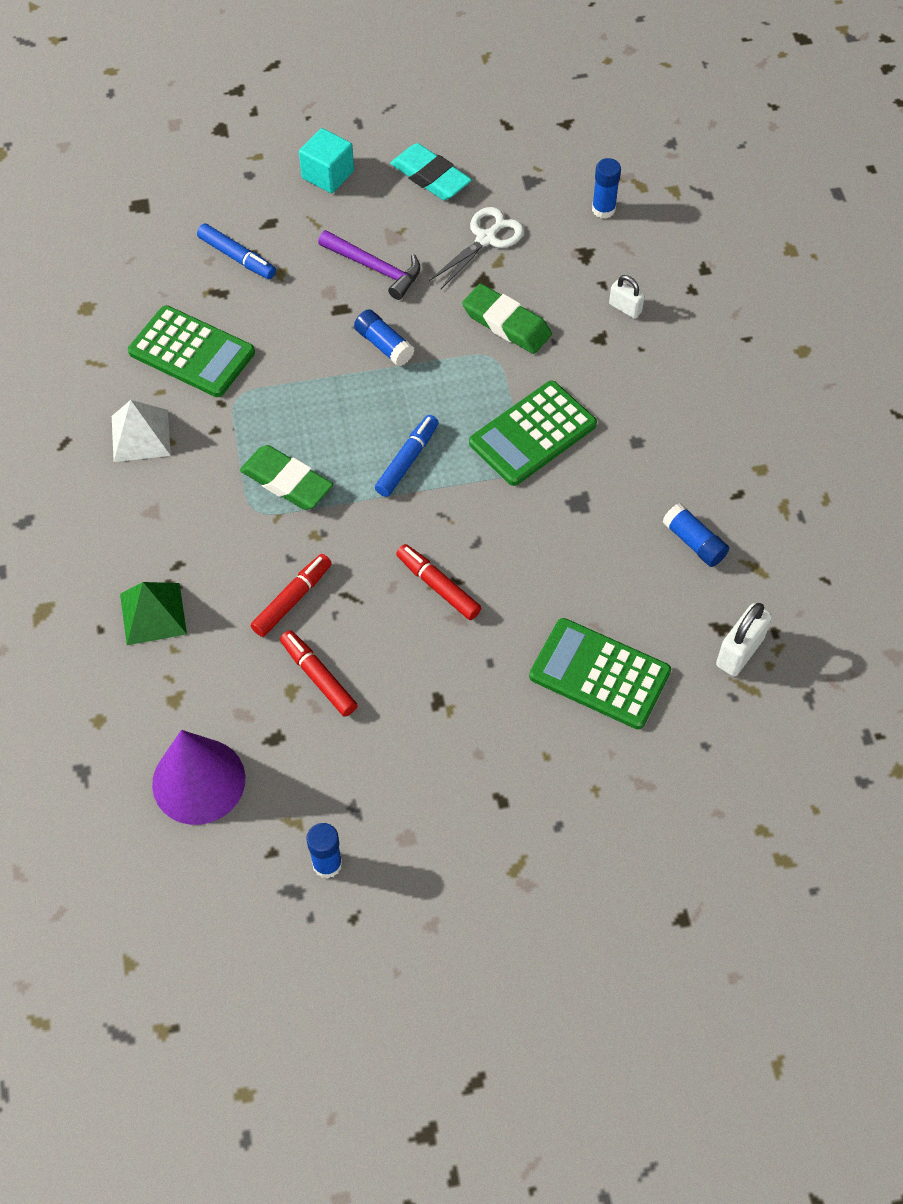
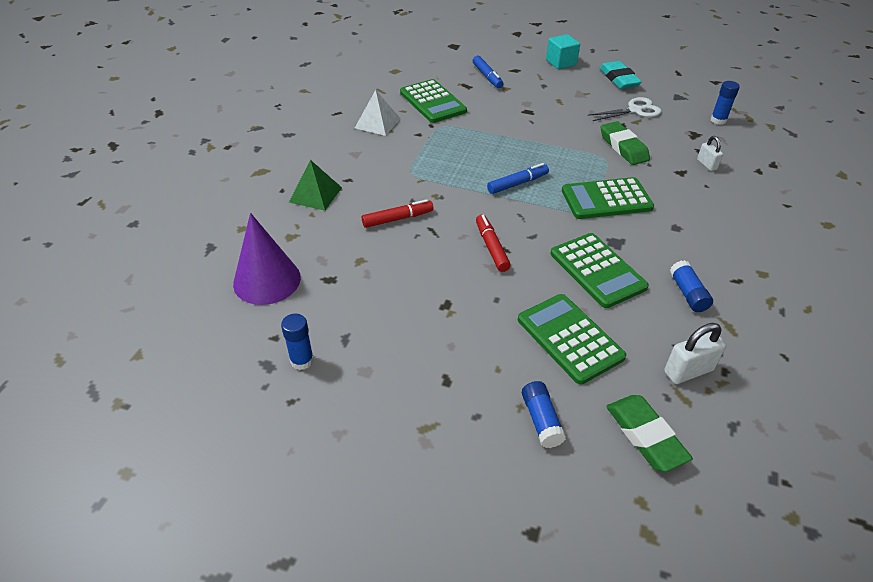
camera: 30 degrees right, 15 degrees down
(286, 482) = (439, 168): green eraser -> green eraser (645, 436)
(318, 677) = (381, 261): red marker -> none
(375, 268) = (560, 102): purple hammer -> none
(384, 345) = (541, 132): blue glue stick -> blue glue stick (541, 420)
(580, 559) = (597, 270): none -> green calculator

